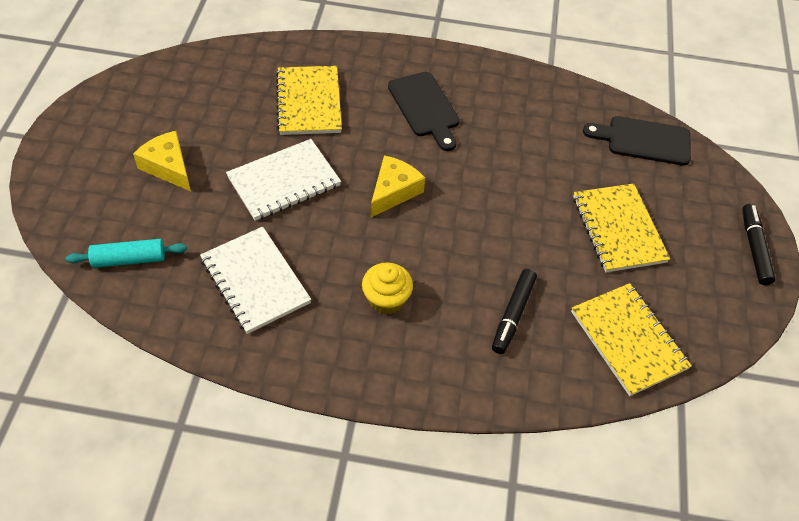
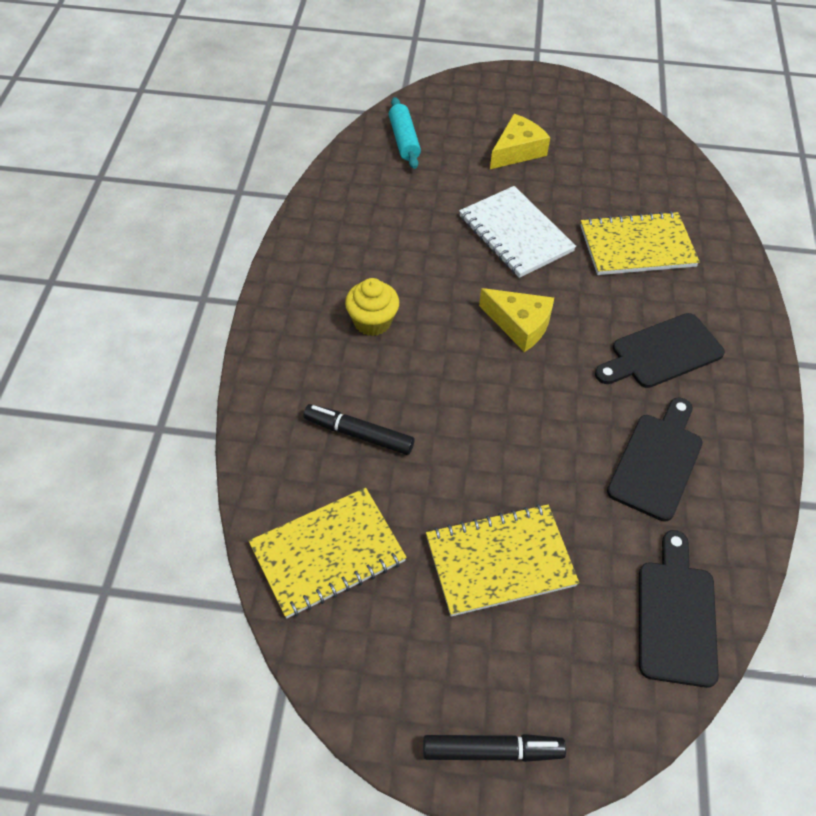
camera: 90 degrees right, 0 degrees up
(255, 281) = (387, 223): white notebook -> none
(525, 128) = (657, 461): none -> black cutting board

